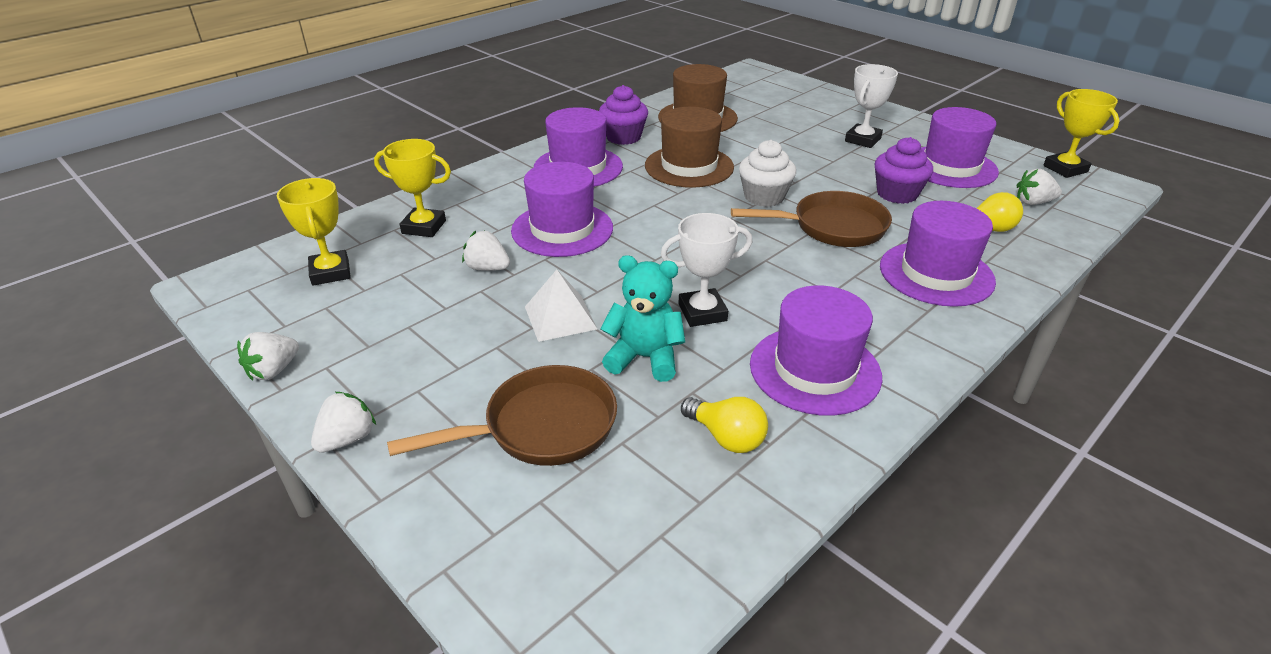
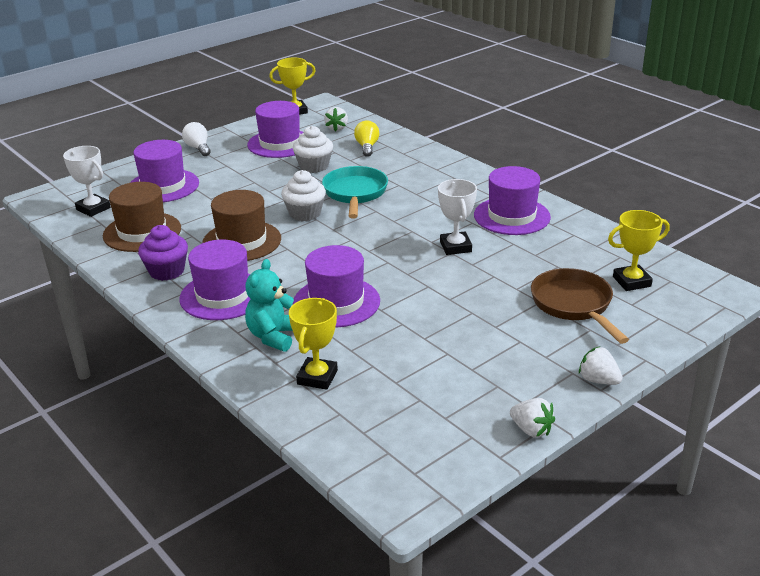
camera: 85 degrees left, 5 degrees down
(330, 272) = (390, 424): yellow trophy -> yellow trophy (631, 281)
(487, 268) = (392, 336): white strawberry -> none
(560, 317) = (461, 301): white pyramid -> none
(644, 358) = (504, 269): turquoise teddy bear -> turquoise teddy bear (274, 336)
(726, 437) = (571, 246): yellow light bulb -> none
(832, 227) = (355, 193): brown pan -> turquoise pan
(862, 140) = (223, 167): white trophy -> white trophy (93, 208)
(897, 194) = (314, 166): purple cupcake -> white cupcake
(903, 122) = (198, 148): none -> white light bulb
(936, 274) = (416, 169): purple hat -> purple hat (163, 186)

